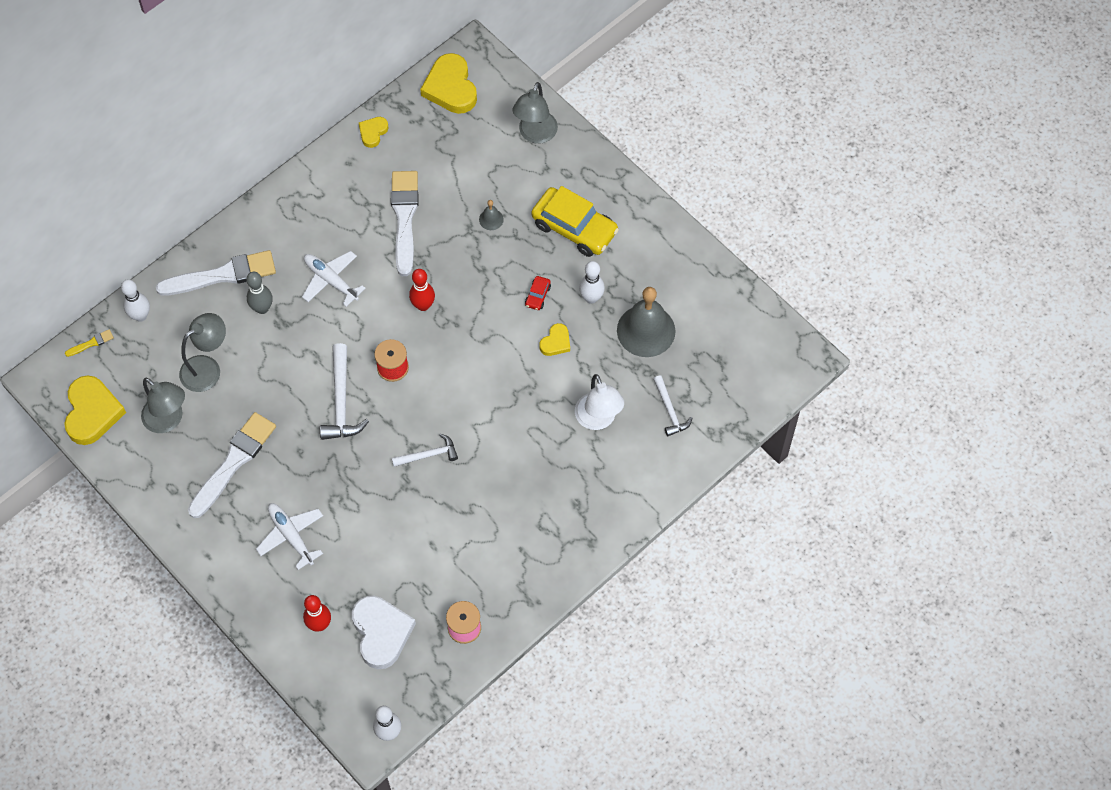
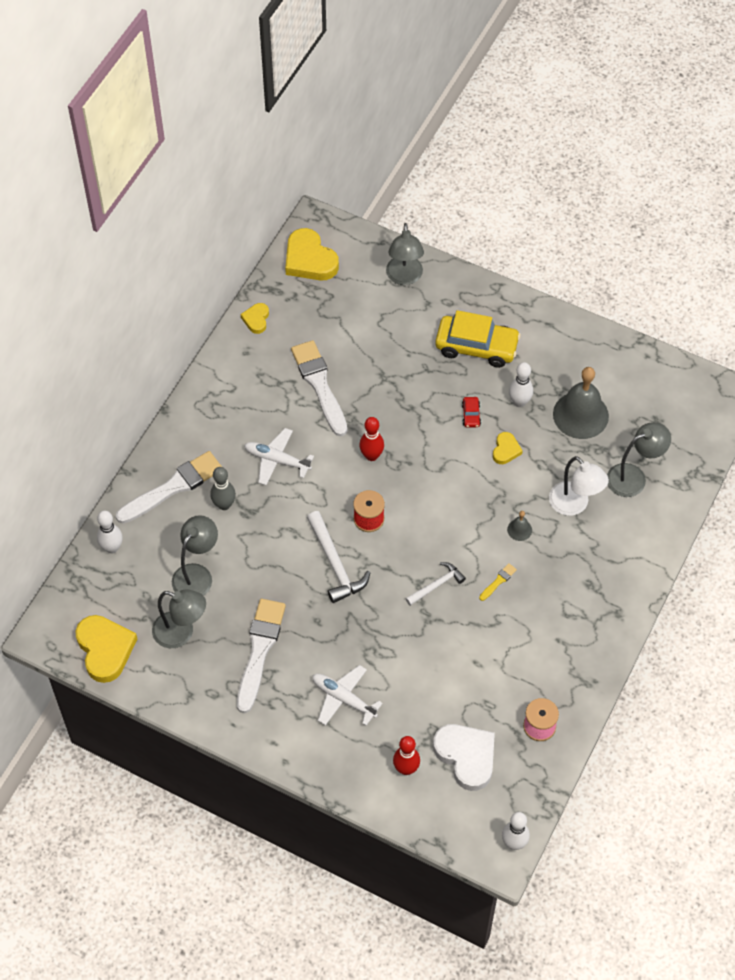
camera: 20 degrees left, 5 degrees down
(91, 343) = (76, 587): yellow brush -> yellow brush (498, 581)
(491, 219) = (398, 362): grey bell -> grey bell (519, 530)
(669, 410) = (633, 477): white hammer -> grey lamp

